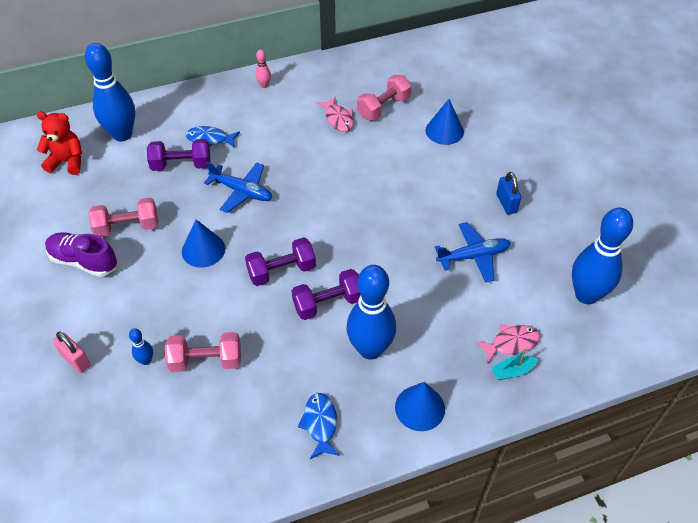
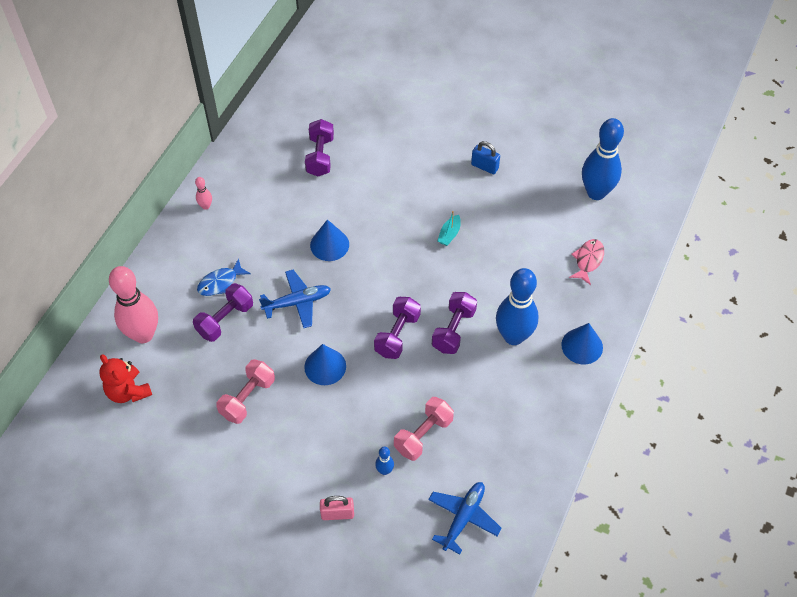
camera: 45 degrees left, 5 degrees up
(67, 162) = (128, 391): red teddy bear -> red teddy bear turned 90 degrees counterclockwise
(84, 261) = (249, 449): purple shoe -> none
(122, 134) = (143, 334): blue bowling pin -> pink bowling pin
(320, 424) = (538, 407): blue fish -> none
(338, 119) = (298, 190): pink fish -> none
(383, 108) = (320, 156): pink dumbbell -> purple dumbbell
(444, 131) = (384, 142): blue cone -> blue cone (329, 244)
(473, 256) = (505, 221): blue plane -> blue plane (463, 518)
(512, 371) = (607, 277): turquoise boat -> turquoise boat (449, 234)

